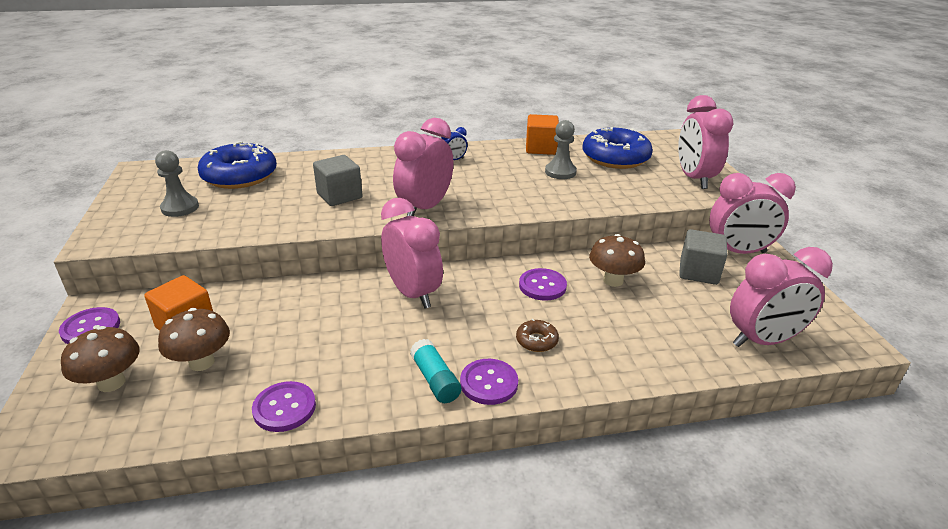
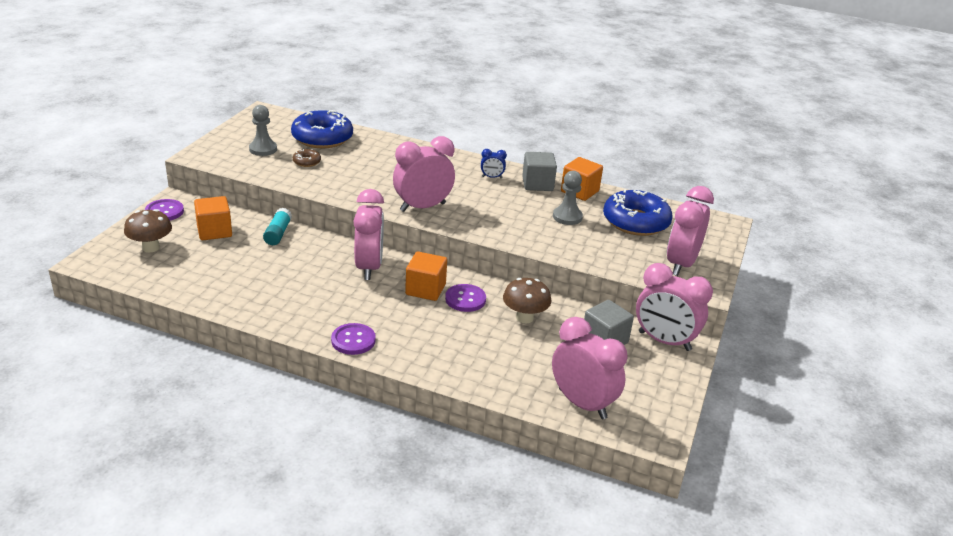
camera: 30 degrees right, 0 degrees up
(202, 362) = (204, 256): brown mushroom -> none
(284, 408) = (224, 300): purple button -> none
(339, 196) = (373, 176): grey cube -> grey cube (537, 184)
(435, 380) = (323, 324): turquoise glue stick -> turquoise glue stick (278, 233)
(495, 292) = (425, 289): none -> orange cube
(536, 341) = (415, 331): brown donut -> brown donut (307, 162)
(763, 341) = (582, 404): pink clock -> pink clock turned 150 degrees counterclockwise

